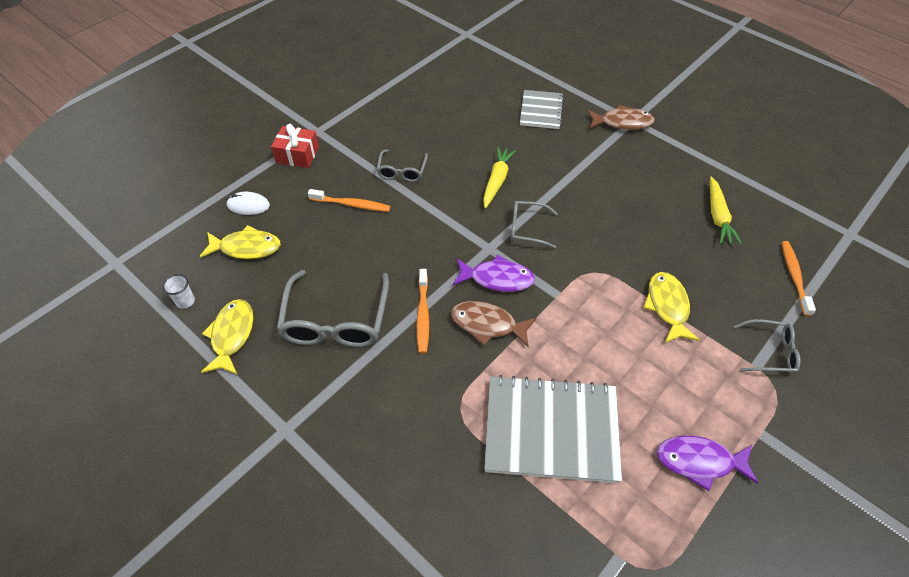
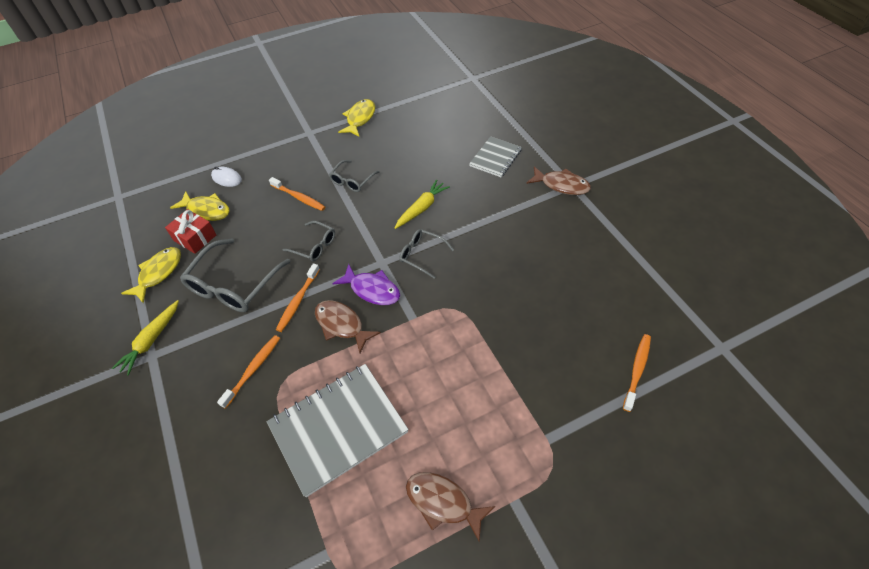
camera: 25 degrees right, 0 degrees up
(185, 301) = (144, 238): white cup -> none
(297, 155) = (283, 148): red gift -> red gift (195, 238)
(419, 403) = (253, 370): none -> orange toothbrush
(551, 430) = (338, 428): grey notebook -> grey notebook turned 60 degrees counterclockwise
(667, 306) = (500, 359): yellow fish -> yellow fish (360, 118)
(699, 461) = (443, 502): purple fish -> brown fish
(717, 216) = (598, 292): yellow carrot -> yellow carrot (151, 340)
(770, 352) = (569, 431): grey glasses -> grey glasses (314, 246)

